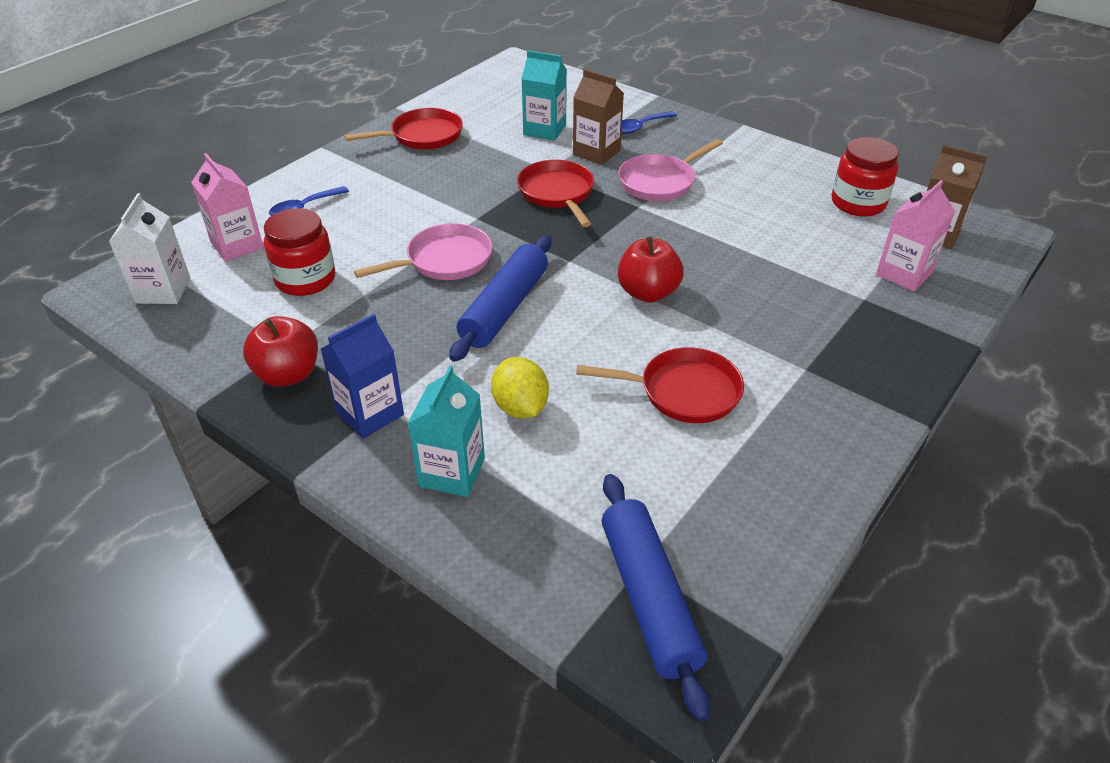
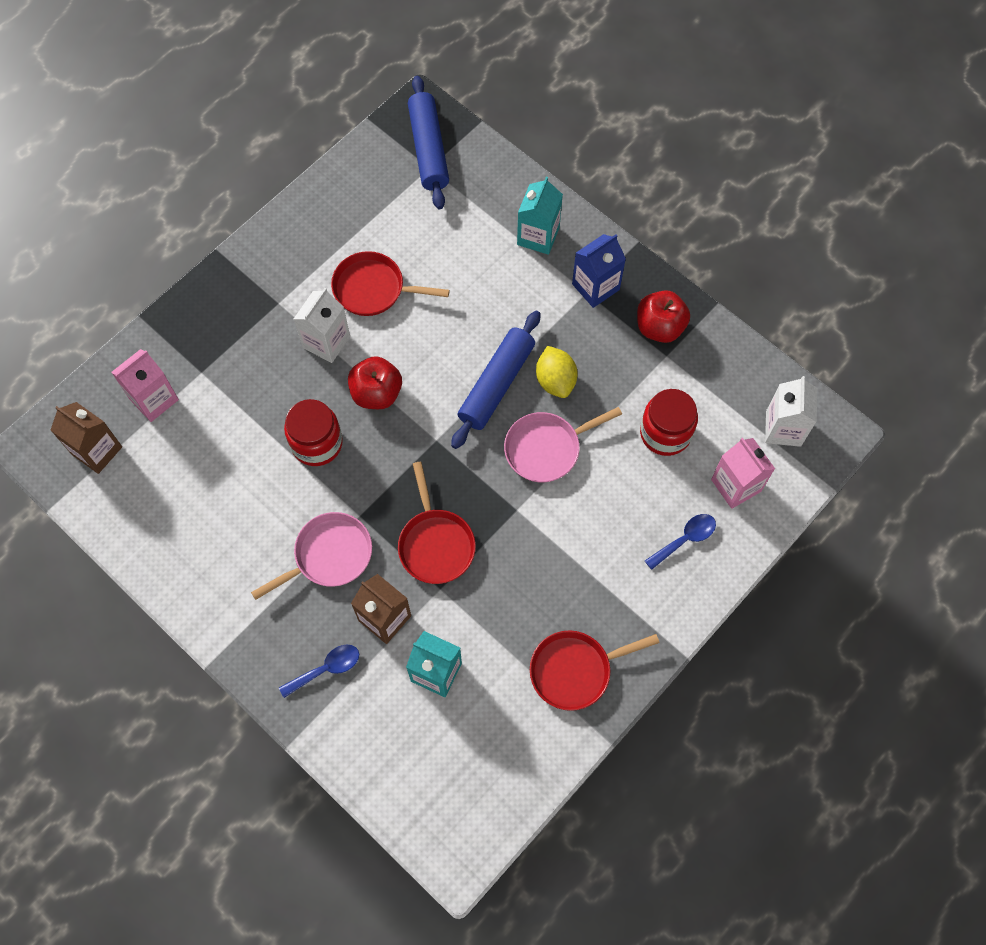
camera: 175 degrees left, 25 degrees up
(520, 407) = (490, 284): yellow lemon -> yellow lemon (555, 380)
(726, 334) = (326, 342): none -> white carton
(858, 203) = (146, 503): red jar -> red jar (317, 443)

